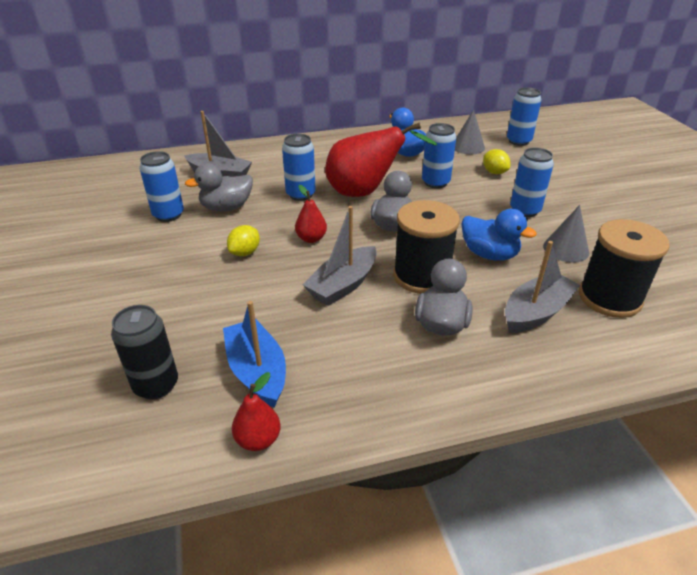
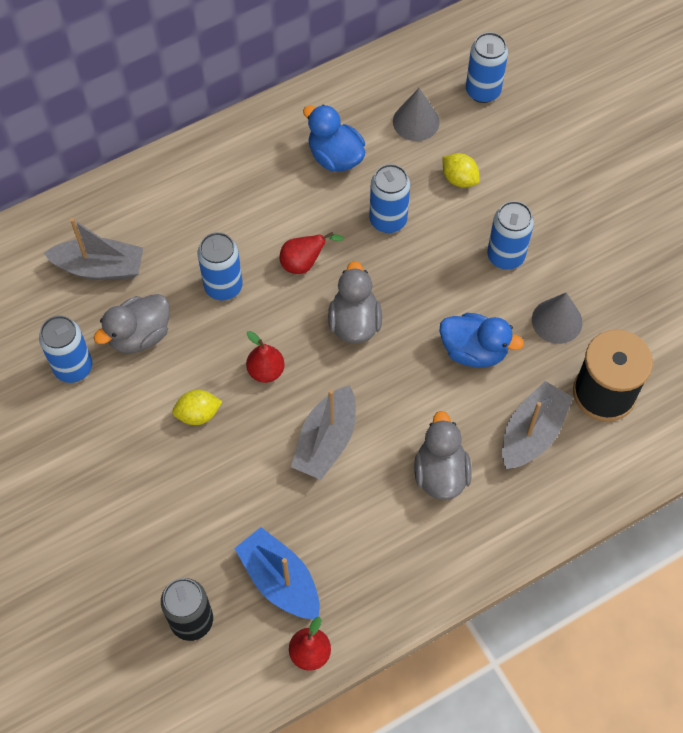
camera: 15 degrees left, 25 degrees up
(245, 252) = (198, 414): yellow lemon -> yellow lemon turned 60 degrees clockwise
(365, 192) = (304, 263): red pear -> red pear, size x0.47
(421, 276) = (406, 406): black spool -> none

